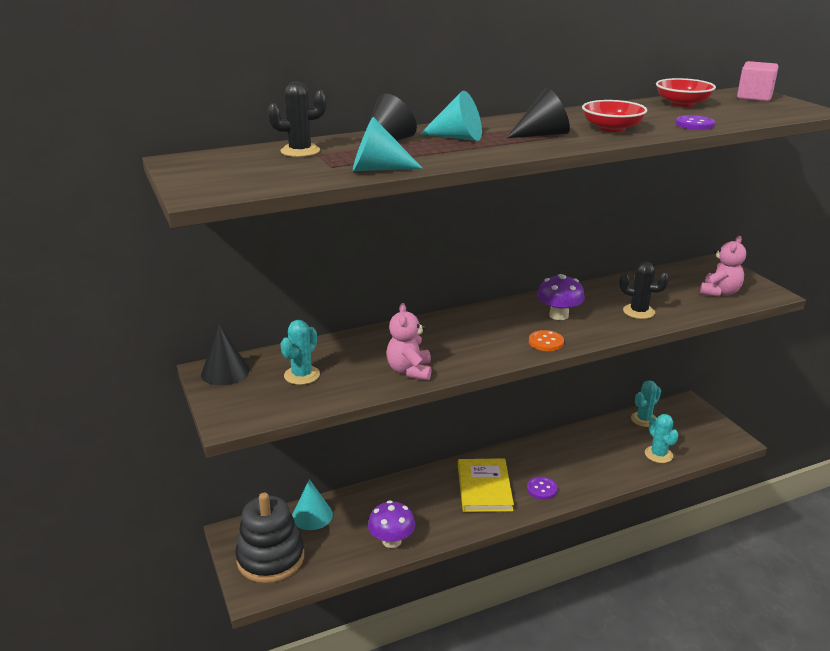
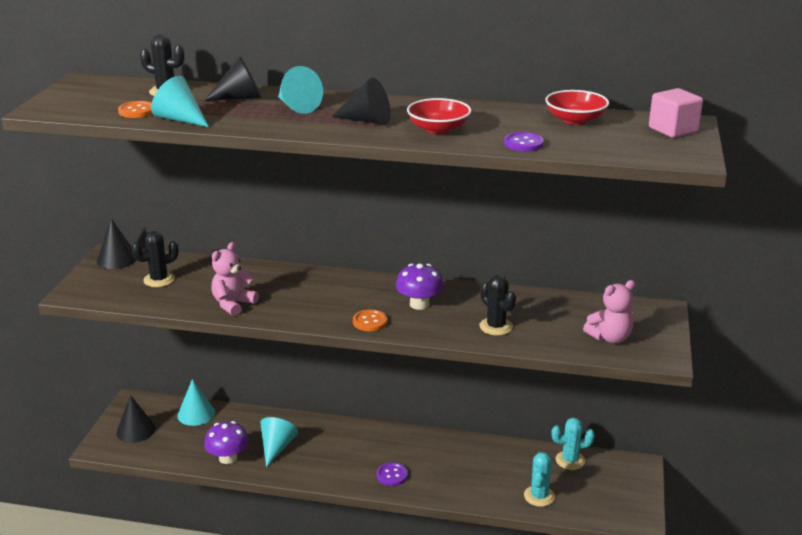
camera: 35 degrees right, 0 degrees up
(270, 558) = (136, 430): black stacking toy -> black cone
(302, 375) = (159, 280): turquoise cactus -> black cactus
(315, 172) = (137, 111): none -> orange button
(422, 511) = (277, 447): none -> turquoise cone
(484, 488) = (346, 452): yellow book -> none

